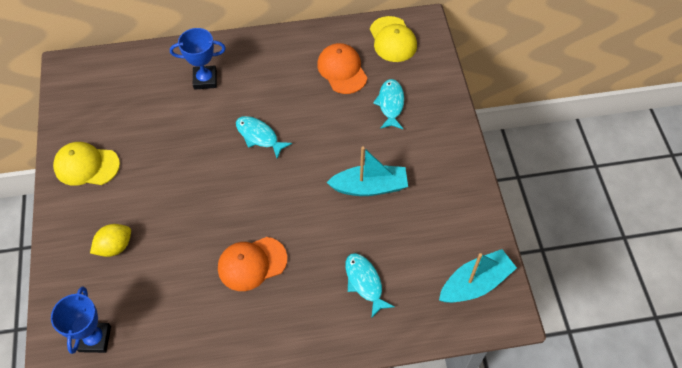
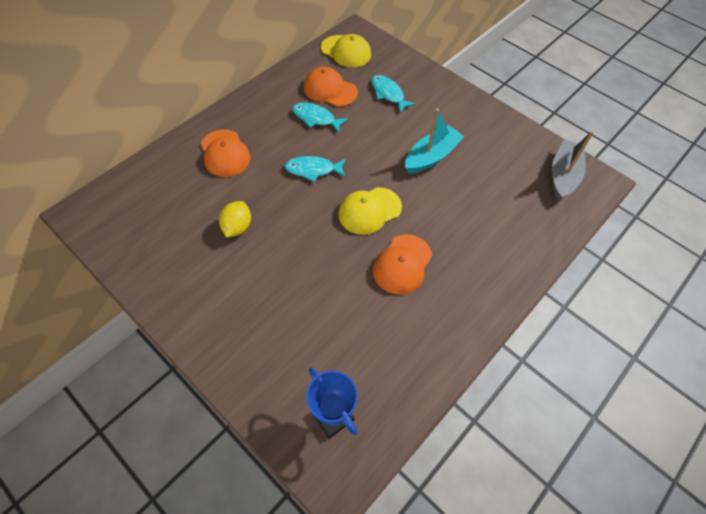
camera: 40 degrees left, 0 degrees up
(86, 165) = (181, 281): yellow cap -> yellow cap (369, 211)
(115, 247) = (275, 329): yellow lemon -> yellow lemon (237, 227)
(205, 80) = (225, 153): blue trophy -> orange cap
(365, 283) = (495, 222): turquoise fish -> turquoise fish (316, 118)
(475, 283) = (563, 175): turquoise boat -> grey boat

